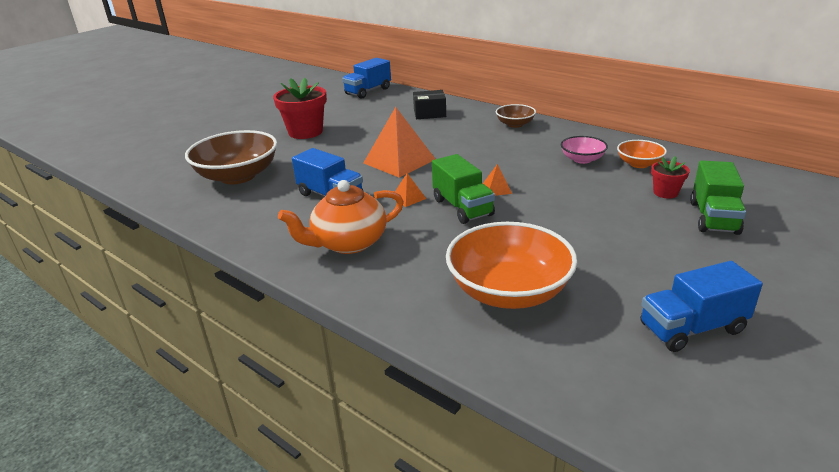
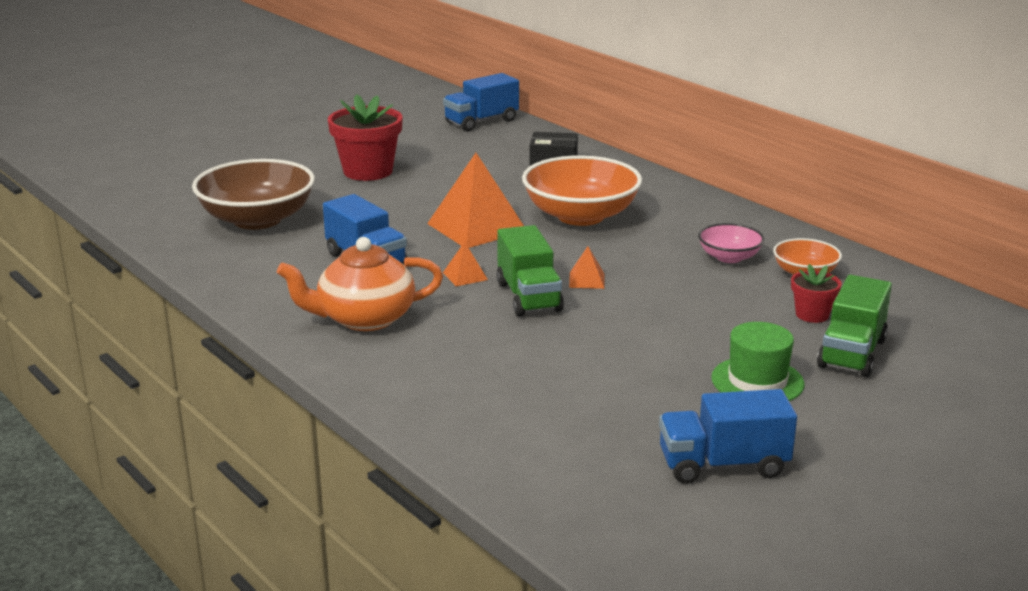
camera: 10 degrees right, 5 degrees down
(509, 291) = (530, 397): orange bowl -> orange bowl (580, 216)
(515, 124) = (666, 197): brown bowl -> none
(665, 250) = (757, 381): none -> green hat

